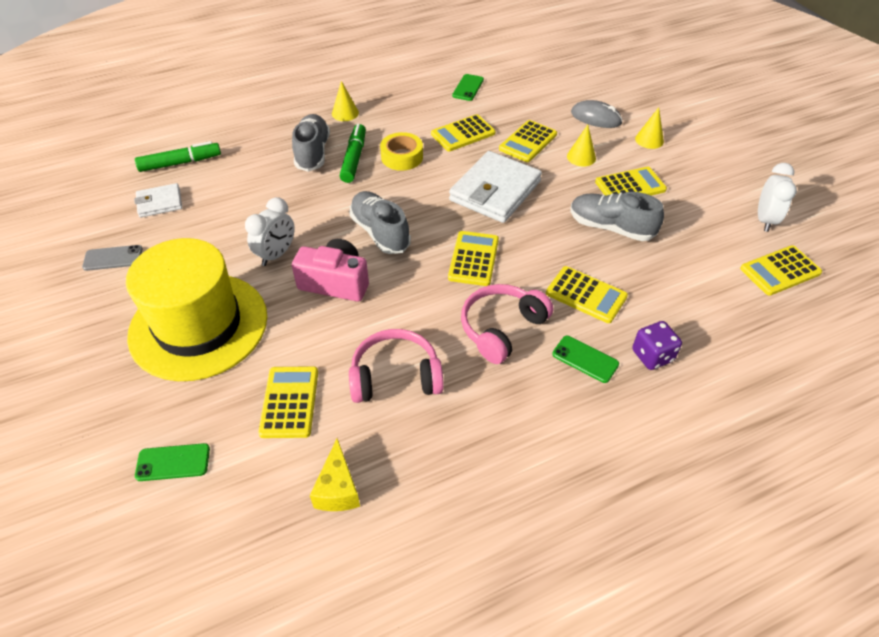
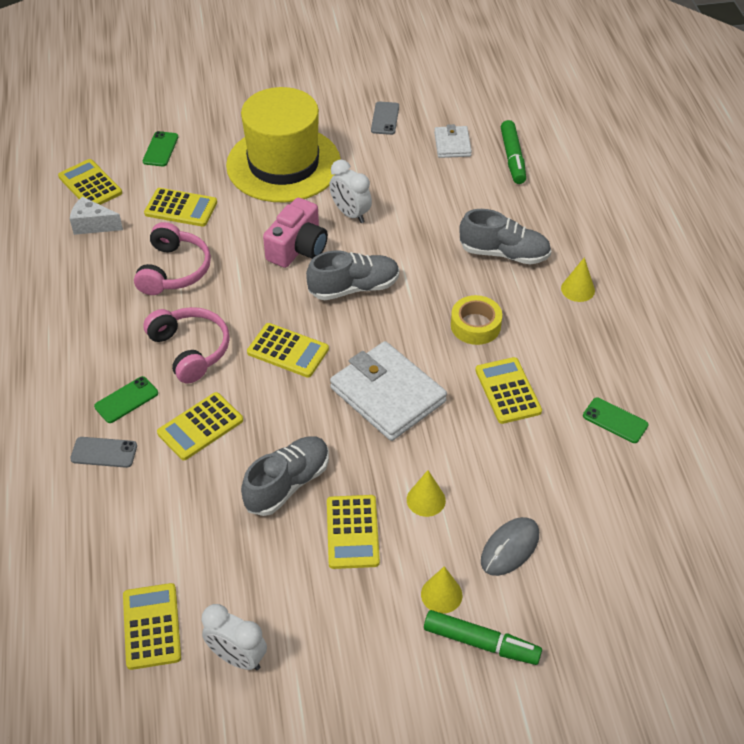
camera: 105 degrees right, 0 degrees up
(338, 489) = (93, 225): yellow cheese -> white cheese
(354, 158) = (484, 285): green marker -> green marker (481, 643)
(528, 142) = (473, 452): yellow calculator -> yellow calculator (90, 185)
(652, 356) = (104, 452): purple dice -> grey phone

